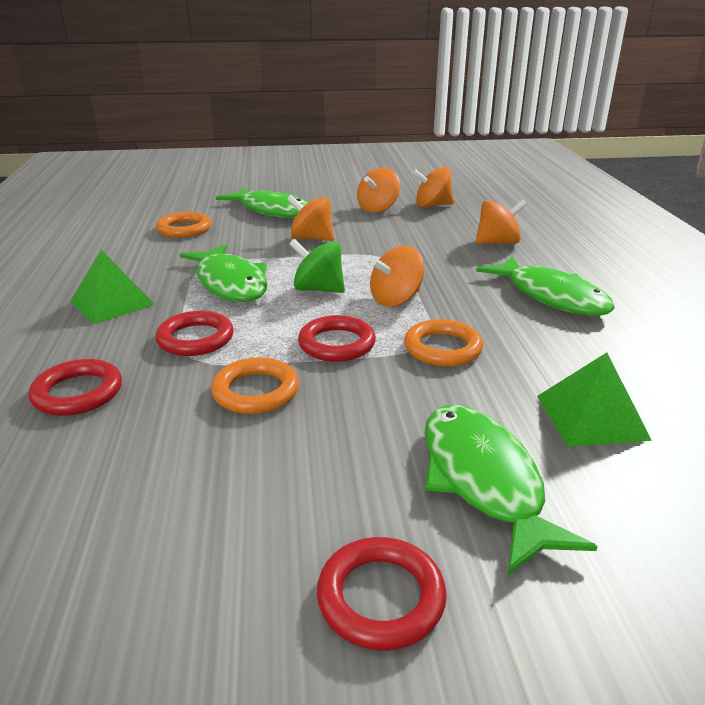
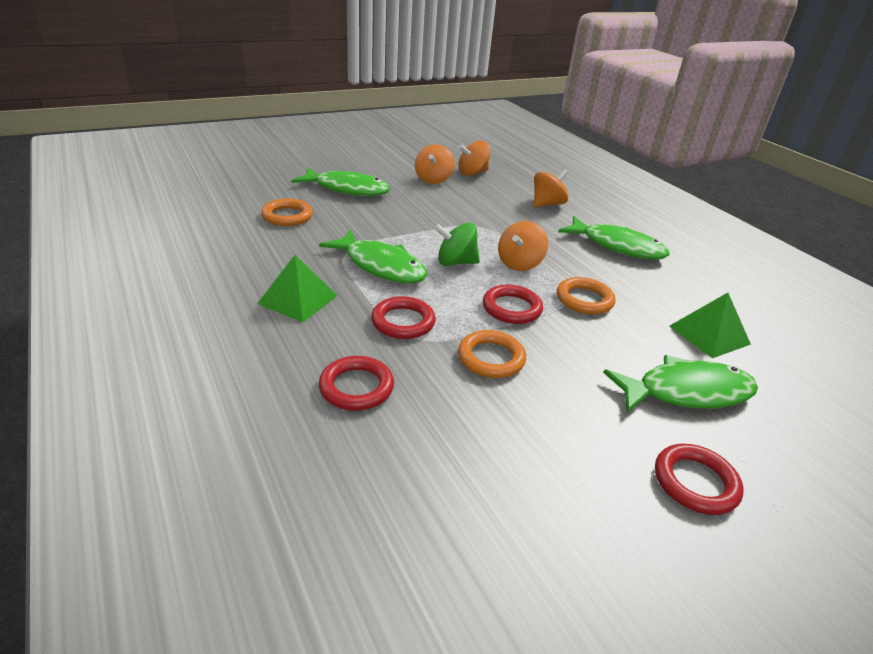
camera: 25 degrees left, 5 degrees up
(311, 238) = (407, 214): orange spinning top -> none
(483, 480) = (686, 392): green fish -> green fish turned 120 degrees clockwise

